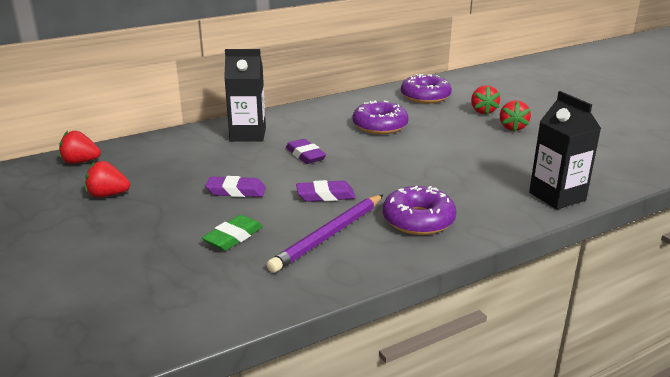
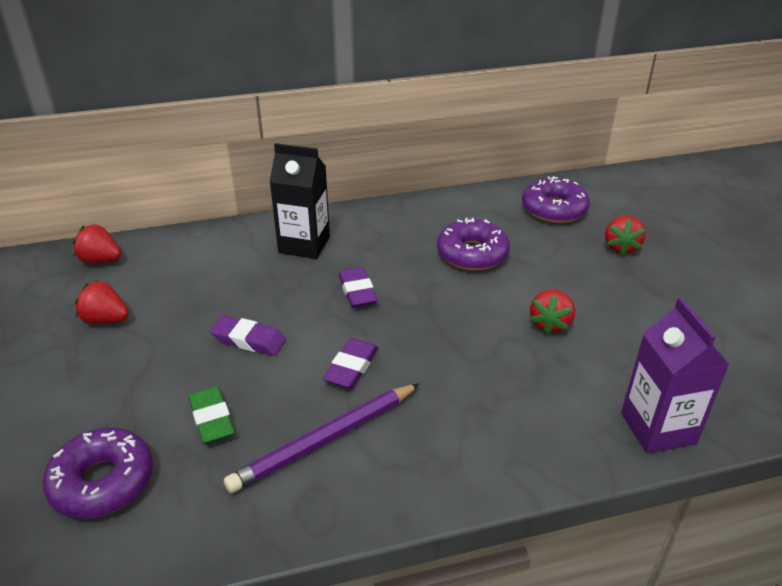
camera: 15 degrees right, 10 degrees up
(233, 237) = (212, 419): green eraser -> green eraser turned 75 degrees counterclockwise
(325, 195) = (351, 367): purple eraser -> purple eraser turned 75 degrees counterclockwise
(418, 220) = (449, 435): purple donut -> purple donut (102, 482)
(512, 127) = (649, 284): red strawberry -> red strawberry (550, 324)
(557, 196) = (658, 428): black carton -> purple carton

